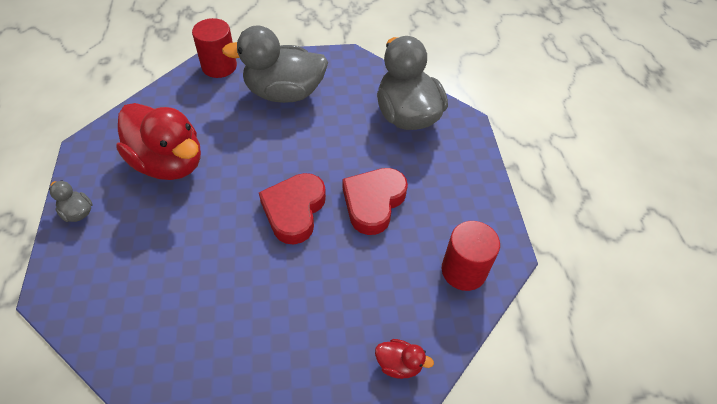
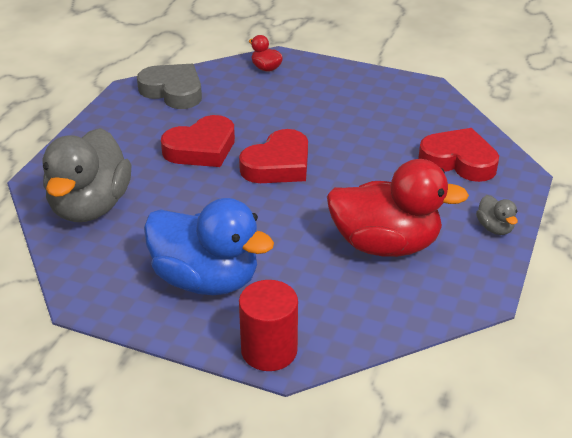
camera: 150 degrees left, 15 degrees down
(120, 288) = (459, 161): none -> red heart
(169, 163) = (385, 244): red duck -> red duck turned 120 degrees clockwise
(284, 93) = (206, 279): grey duck -> blue duck
(463, 270) = (173, 91): red cylinder -> grey heart

